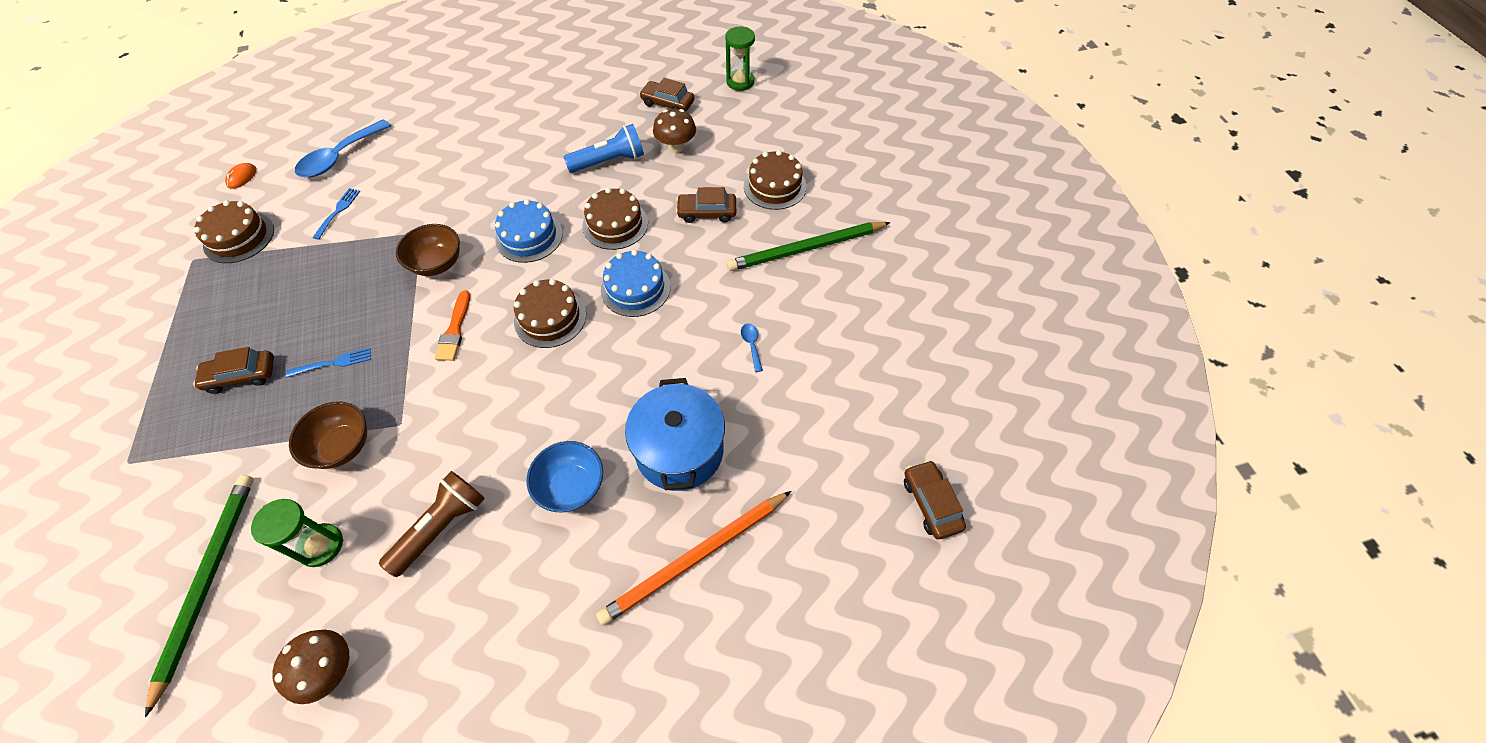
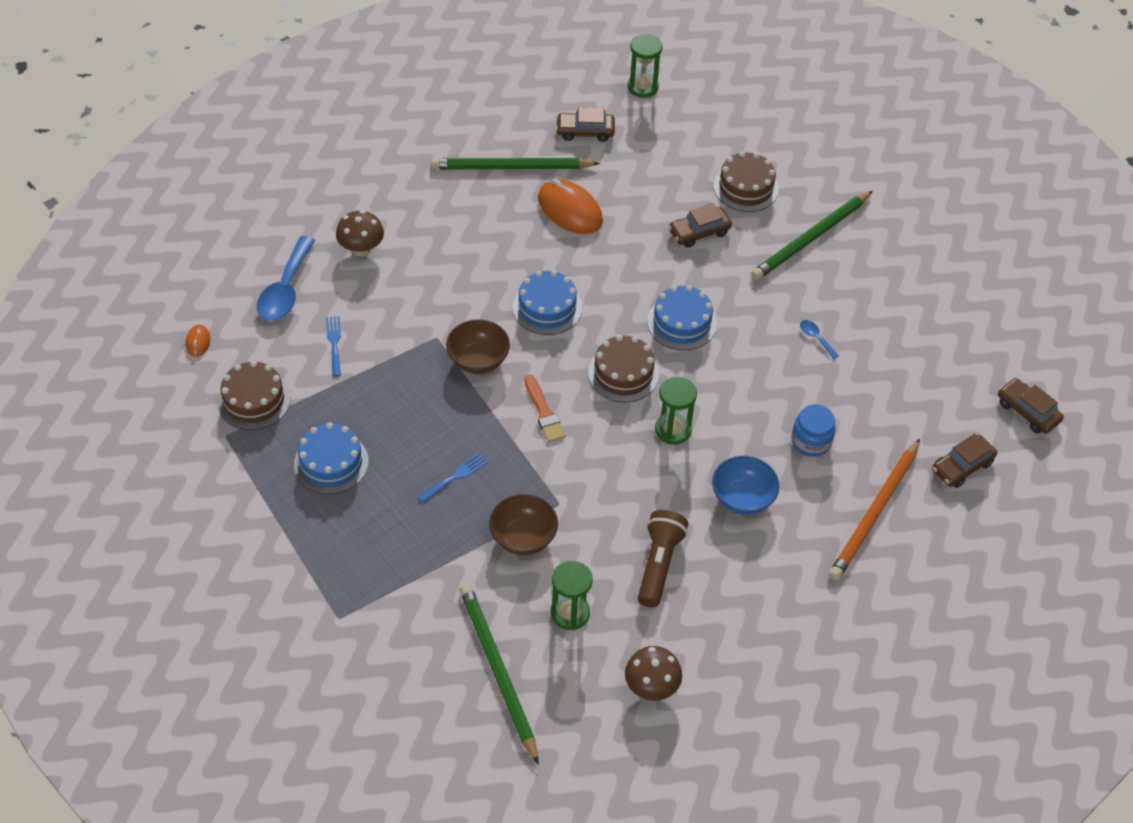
camera: 25 degrees left, 5 degrees down
(242, 376) = (378, 516): brown car -> brown car (962, 466)
(248, 312) = (331, 463): none -> blue cake
(555, 389) = (673, 430): none -> green hourglass
(587, 114) = (511, 167): none -> green pencil
(609, 161) = (570, 210): blue flashlight -> orange mouse
(615, 224) = (621, 270): brown cake -> none
(676, 147) = (625, 175): brown mushroom -> brown mushroom (361, 249)
(679, 450) = (811, 441): blue pot -> blue jar

